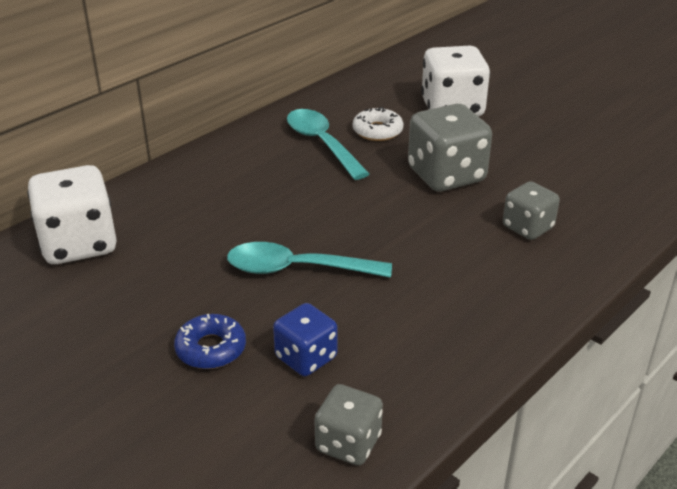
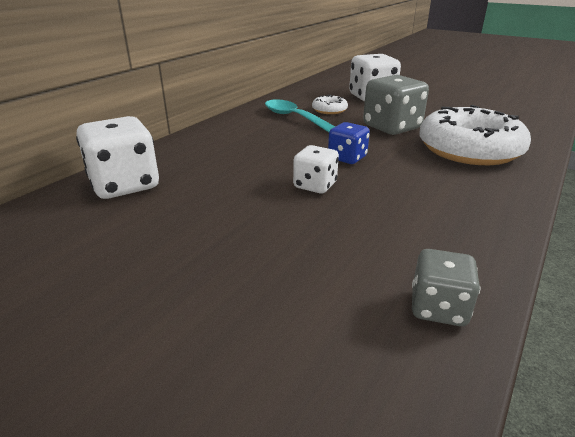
camera: 10 degrees left, 5 degrees down
(211, 349) = (269, 246): blue donut -> none
(297, 269) = (315, 185): turquoise spoon -> white dice
(306, 358) = (357, 243): blue dice -> blue dice (347, 158)
(527, 227) = (469, 149): grey dice -> white donut

